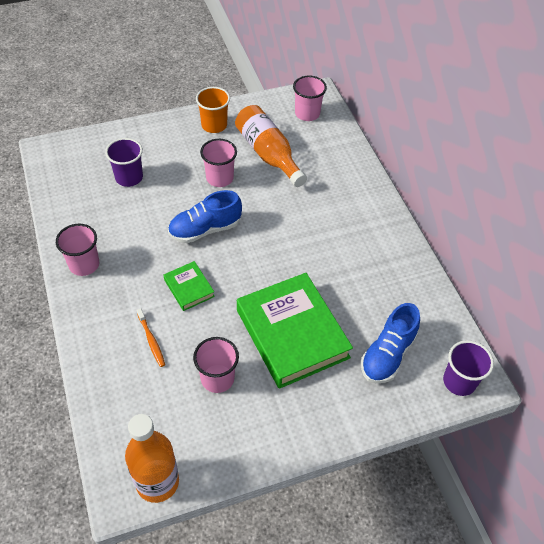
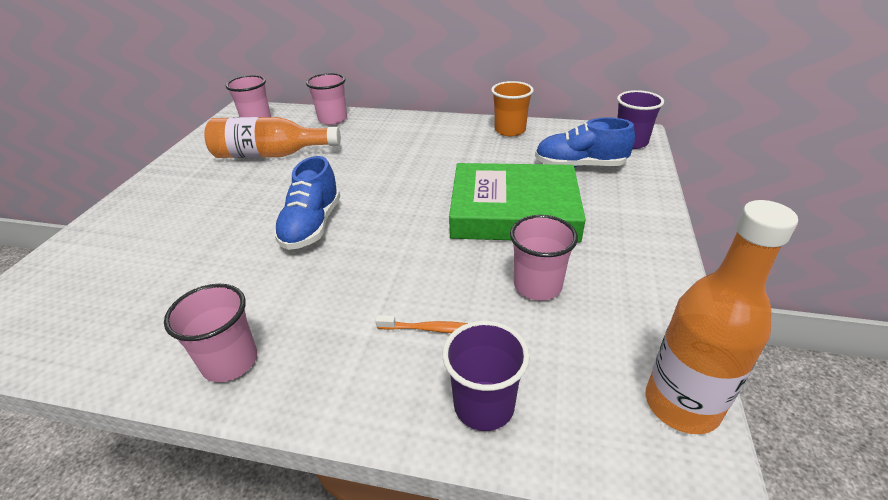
camera: 55 degrees left, 15 degrees down
(129, 177) = (149, 262): purple cup -> purple cup (484, 405)
(189, 288) = (382, 266): green book -> none
(214, 125) = (180, 174): orange cup -> orange cup (510, 130)
(219, 178) = (256, 193): pink cup -> pink cup (333, 119)
(387, 354) = (579, 166): blue shoe -> blue shoe turned 120 degrees clockwise

